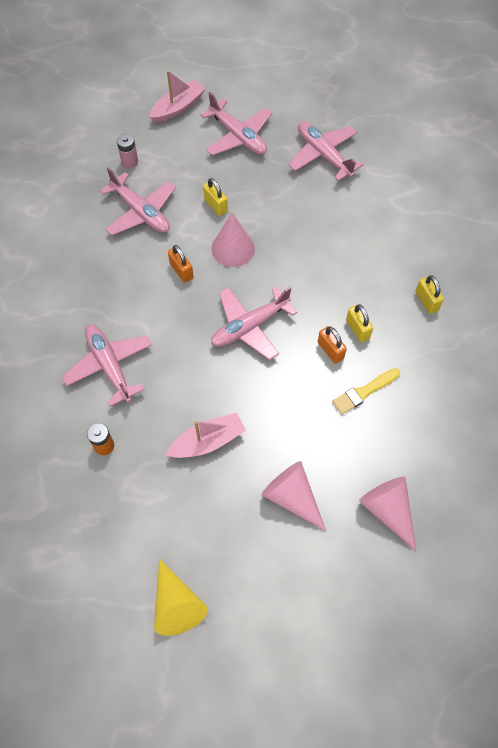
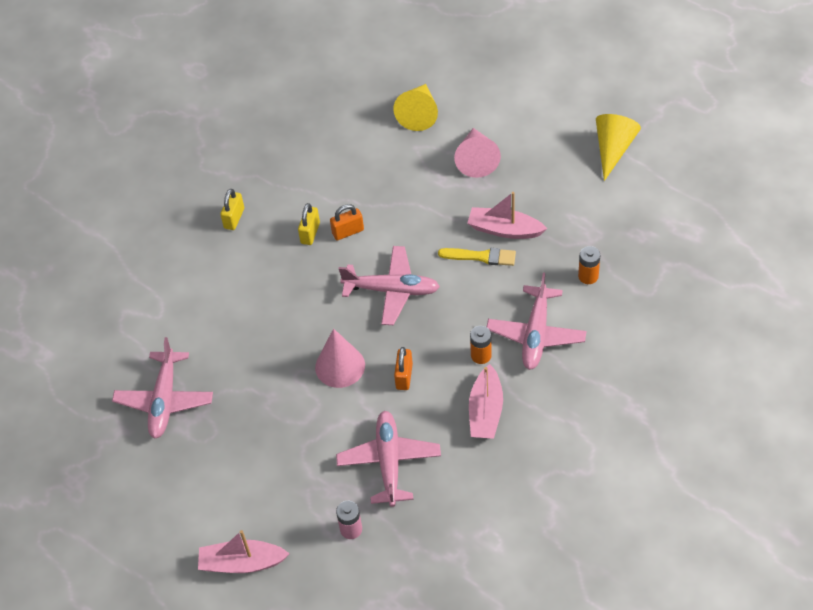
camera: 135 degrees left, 10 degrees down
(102, 285) = (486, 411): none -> pink boat
(138, 322) = (481, 355): none -> orange battery
(215, 205) = (314, 419): yellow padlock -> none
(238, 136) = (219, 480): pink plane -> none
(330, 350) = (348, 232): orange padlock -> orange padlock turned 60 degrees clockwise
(364, 392) = (355, 189): yellow brush -> yellow brush (481, 257)
(388, 510) = (419, 113): pink cone -> yellow cone

